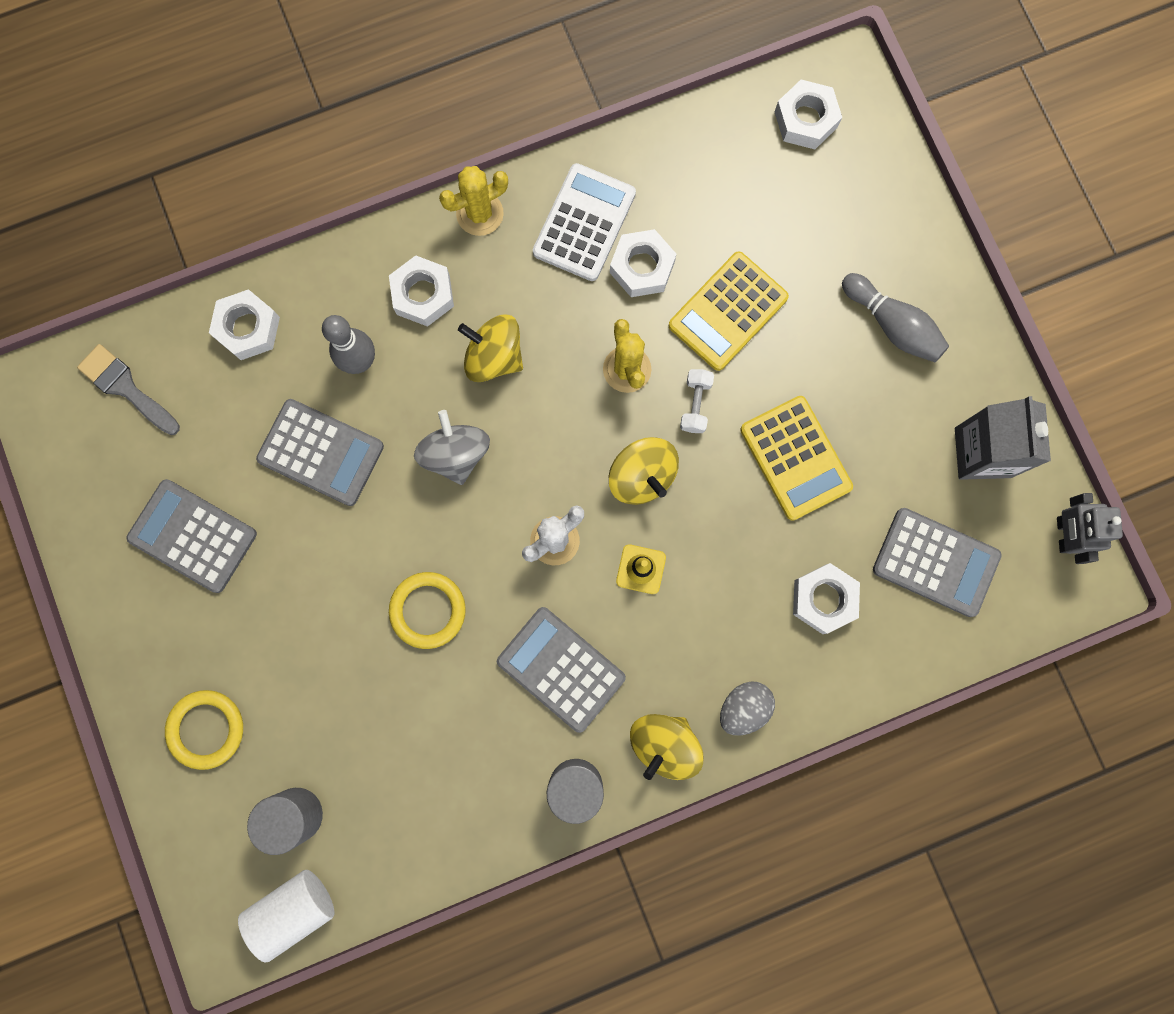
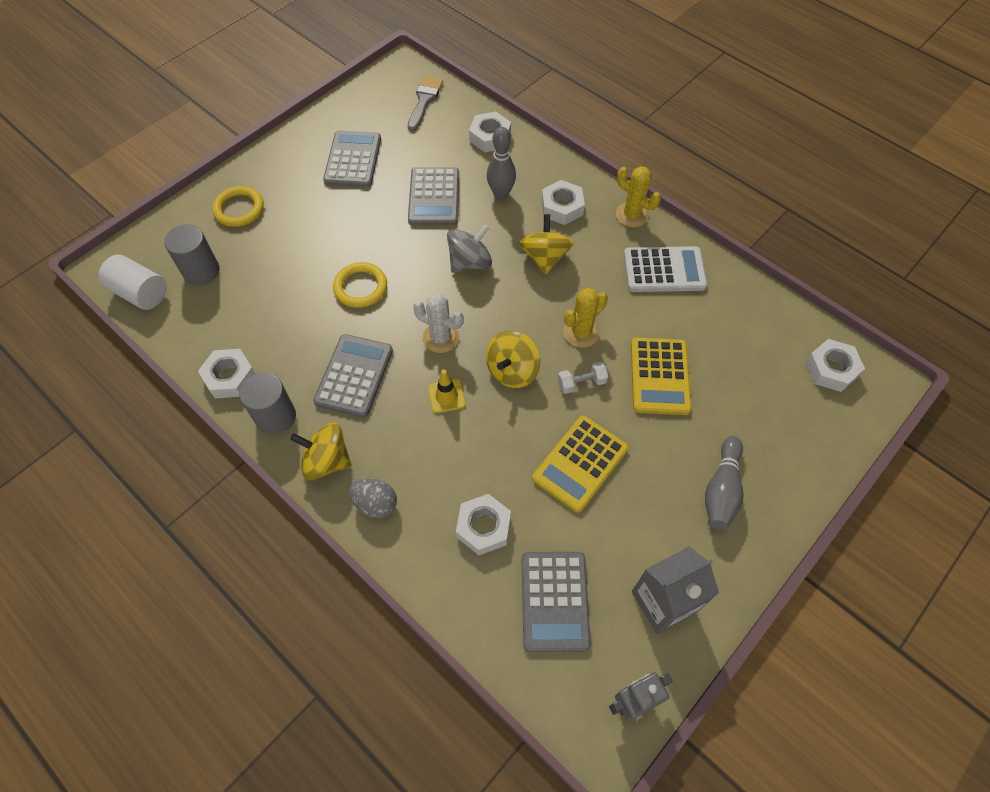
camera: 65 degrees right, 20 degrees down
(642, 267) = (656, 313): white nut -> white nut (230, 377)
(728, 312) = (659, 376): yellow calculator -> yellow calculator turned 105 degrees counterclockwise

